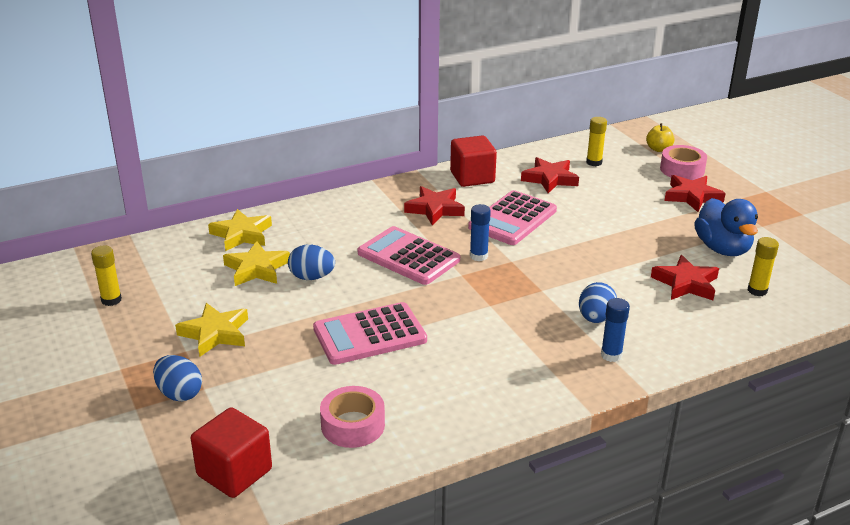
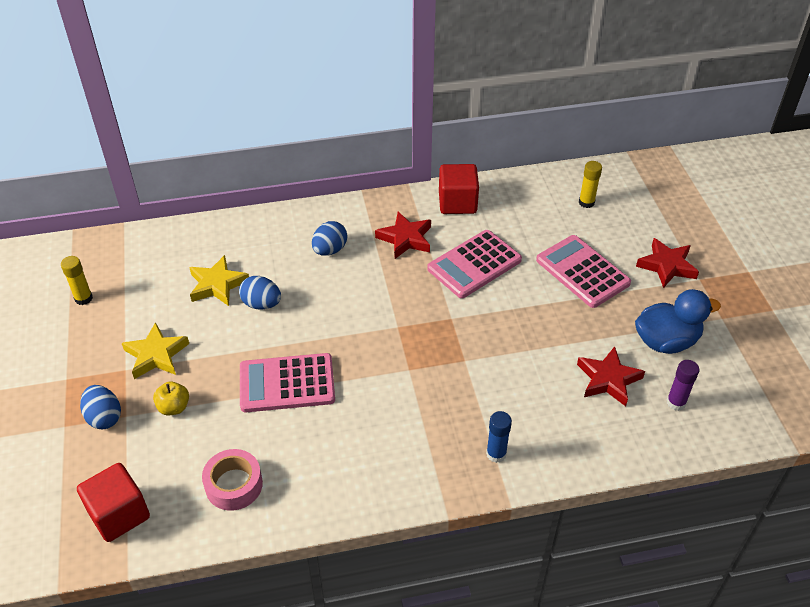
camera: 15 degrees right, 15 degrees up
(242, 234) = (219, 240): yellow star -> none
(408, 257) = (357, 295): pink calculator -> pink calculator (582, 272)
(478, 256) = (422, 306): blue glue stick -> none
(550, 179) = (532, 218): red star -> none
(595, 318) = (500, 406): blue egg -> blue egg (330, 250)
(658, 149) = (661, 195): yellow apple -> yellow apple (174, 407)
(682, 170) = (673, 227): pink tape -> none
(722, 249) = (666, 341): blue duck -> blue duck turned 105 degrees counterclockwise
(757, 290) = (676, 402): yellow glue stick -> purple glue stick

